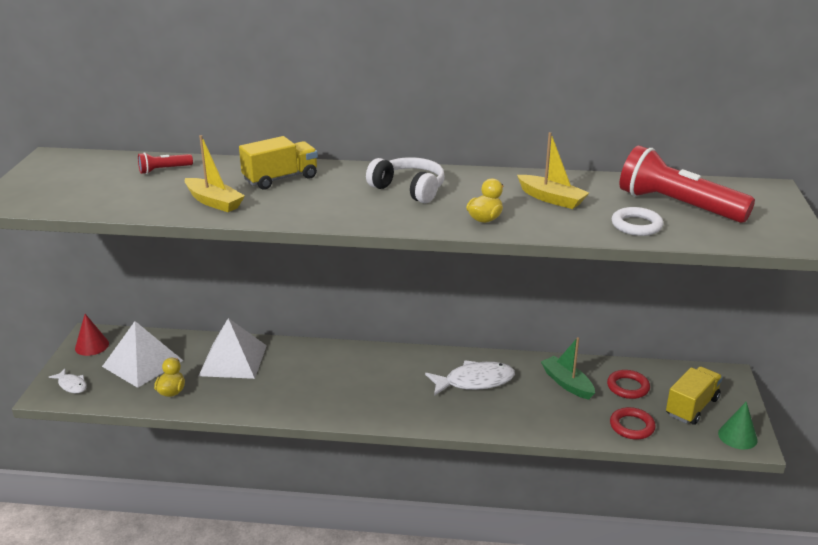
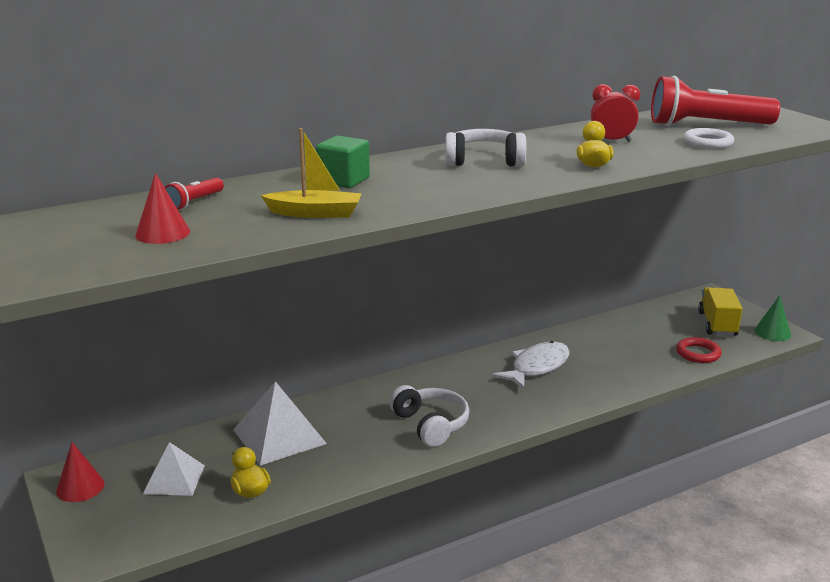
camera: 35 degrees left, 5 degrees down
(71, 385) = (111, 536): white fish -> none
(107, 189) = (162, 233): none -> red cone
(142, 363) = (174, 479): white pyramid -> white pyramid, size x0.65
(280, 179) = (343, 181): yellow truck -> green cube
(337, 394) = (431, 424): none -> white headphones
(551, 199) = (612, 141): yellow boat -> red clock
(567, 383) = (610, 341): green boat -> none
(628, 387) = (656, 327): red ring -> none

